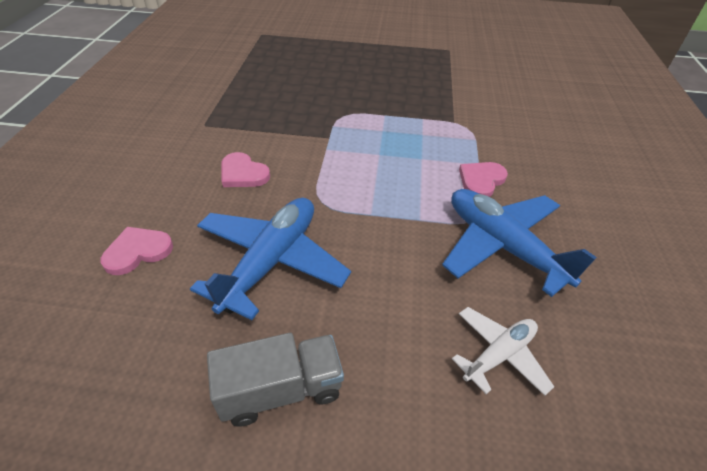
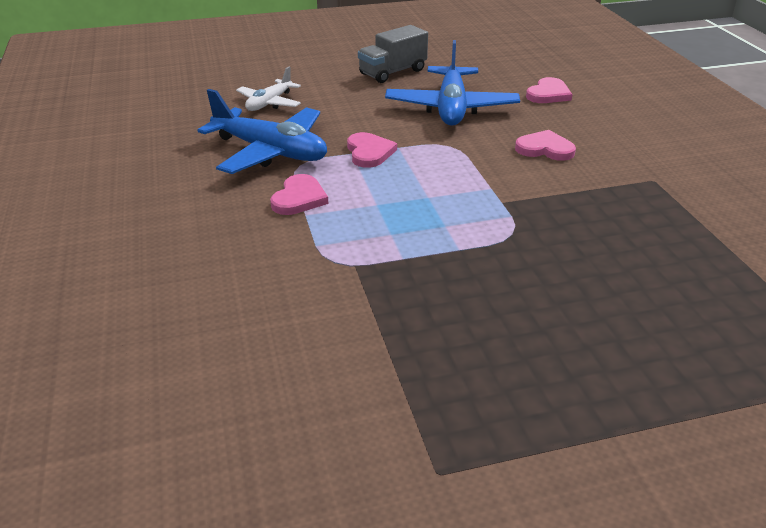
camera: 160 degrees right, 10 degrees down
(402, 215) = (369, 152): none -> pink heart

